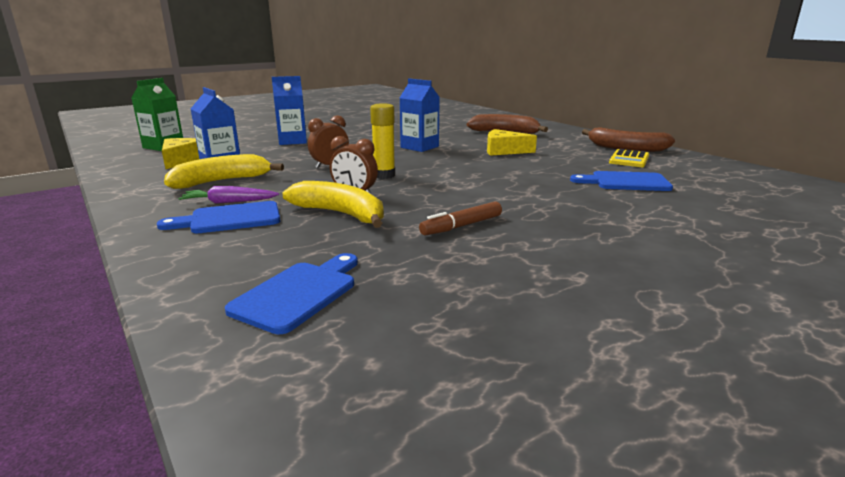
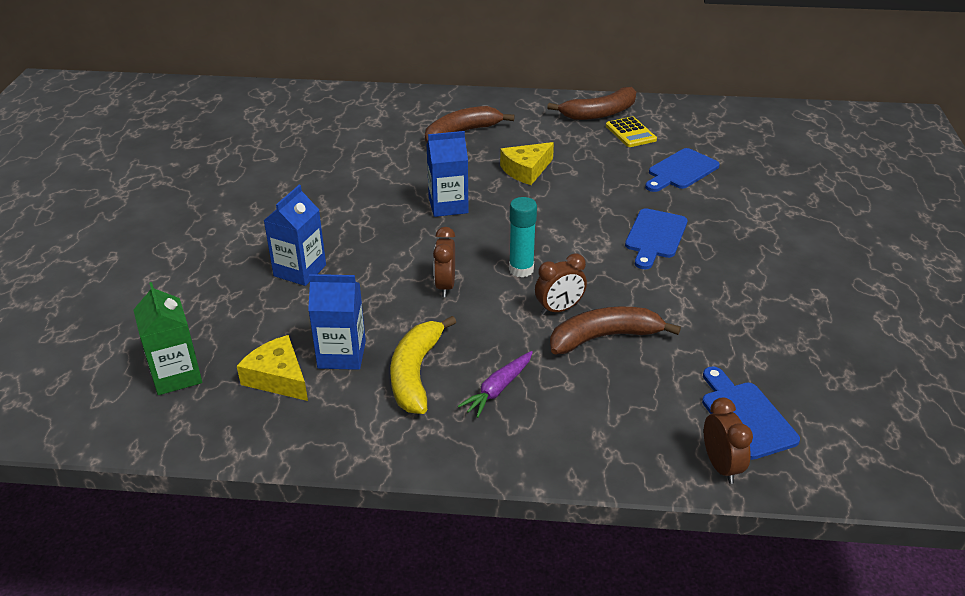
camera: 50 degrees left, 15 degrees up
(200, 302) = (721, 466): none -> brown clock
(230, 219) = (550, 402): blue cutting board -> blue cutting board (655, 236)
(341, 214) = (604, 337): yellow banana -> brown banana
(384, 175) = (521, 269): yellow glue stick -> turquoise glue stick
(461, 226) = (693, 293): brown marker -> none

